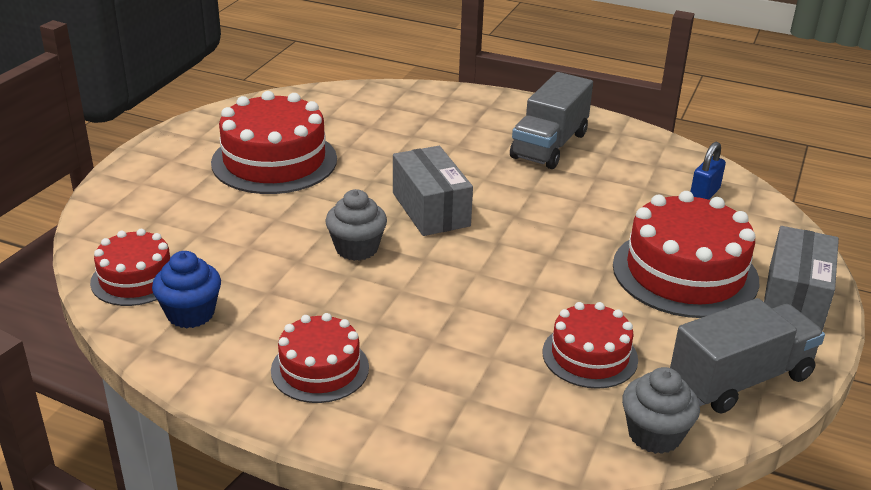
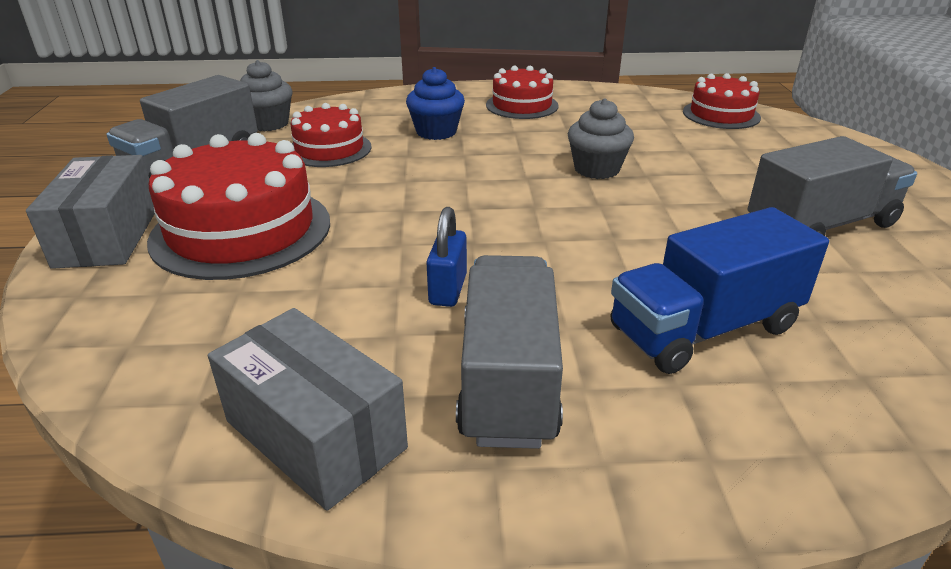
camera: 155 degrees right, 0 degrees up
(190, 313) = (647, 108): blue cupcake -> blue cupcake (436, 132)
(274, 161) = (820, 225): red cake -> grey truck
(430, 209) = (574, 221): grey box -> grey box (315, 434)
(432, 137) = (704, 329): none -> blue truck
(704, 194) = (201, 356): blue padlock -> blue padlock (448, 289)

